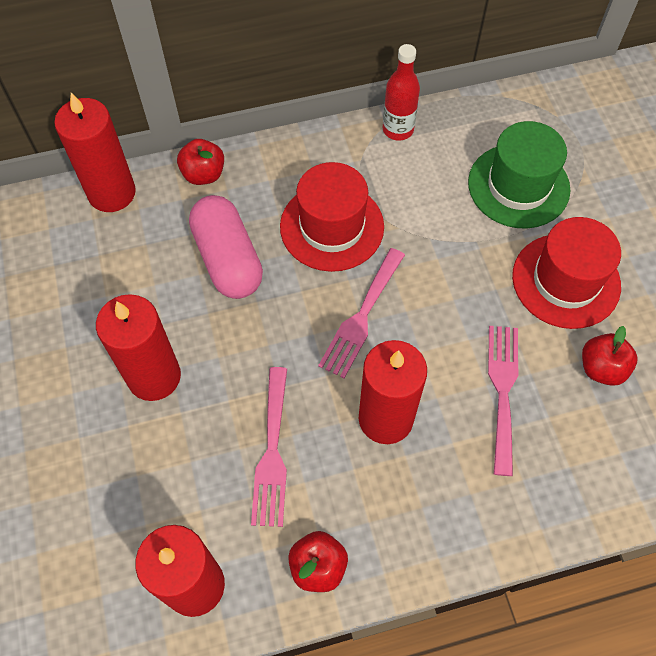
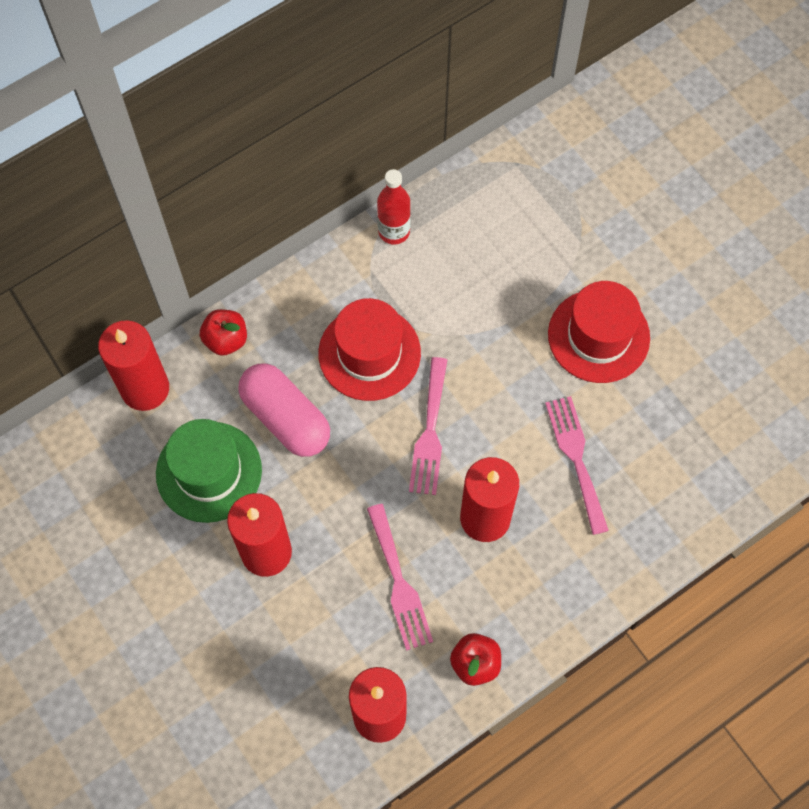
camera: 20 degrees left, 5 degrees up
(518, 186) = (527, 254): green hat -> green hat (209, 472)
(601, 368) = (653, 408): red apple -> none

